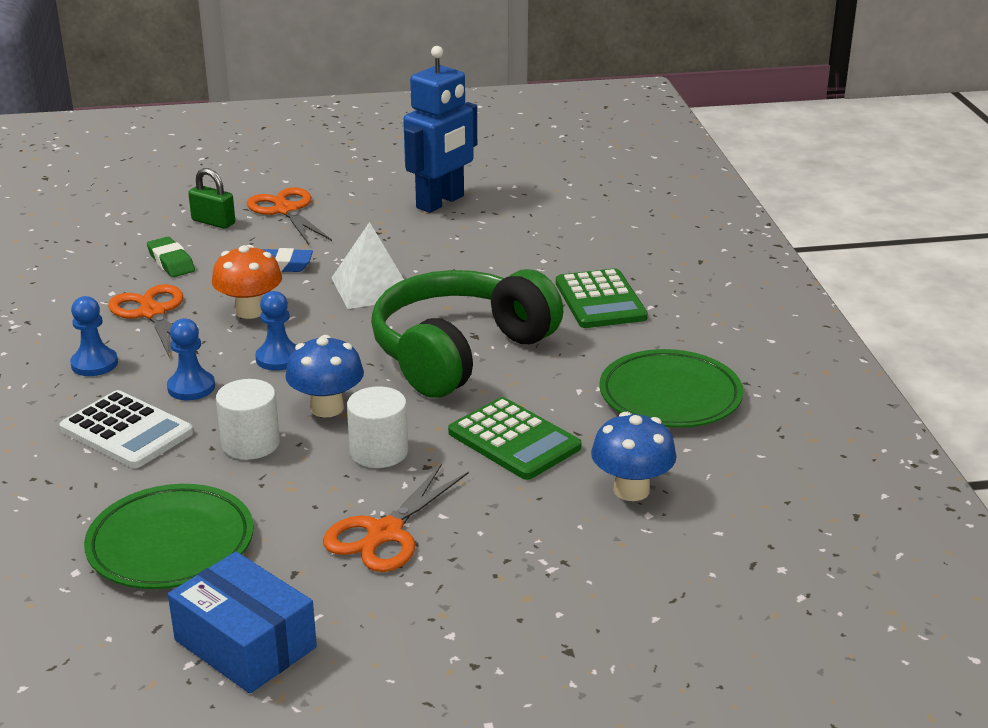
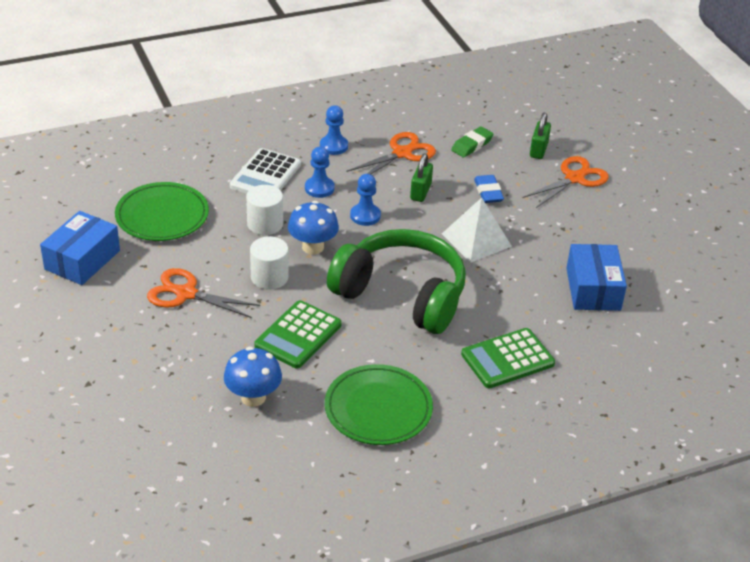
camera: 75 degrees right, 10 degrees up
(250, 311) = (420, 192): orange mushroom -> green padlock
(440, 202) = (631, 252): blue robot -> none
(496, 233) = (593, 289): none -> blue box

